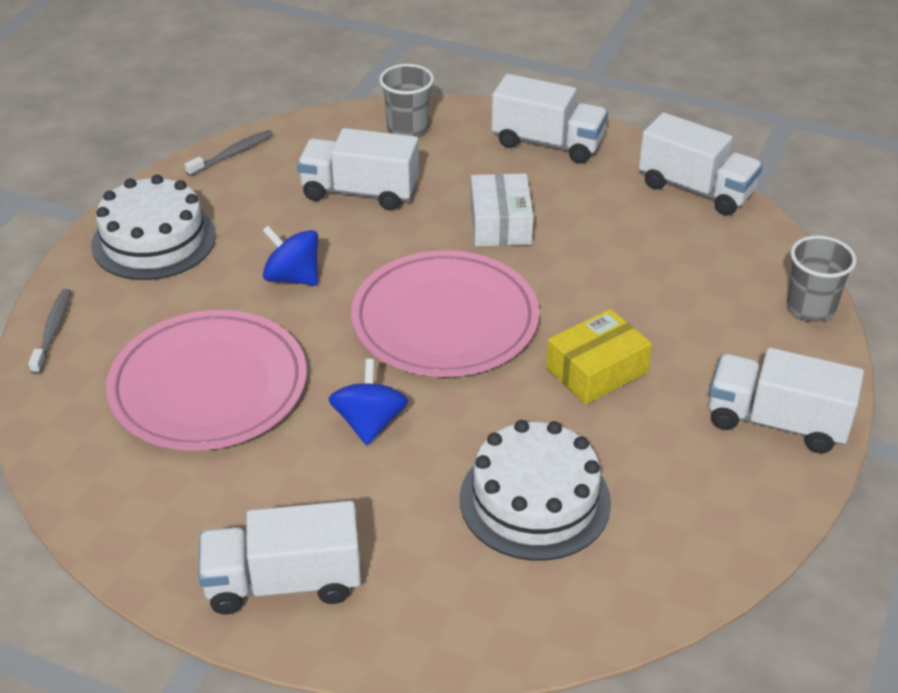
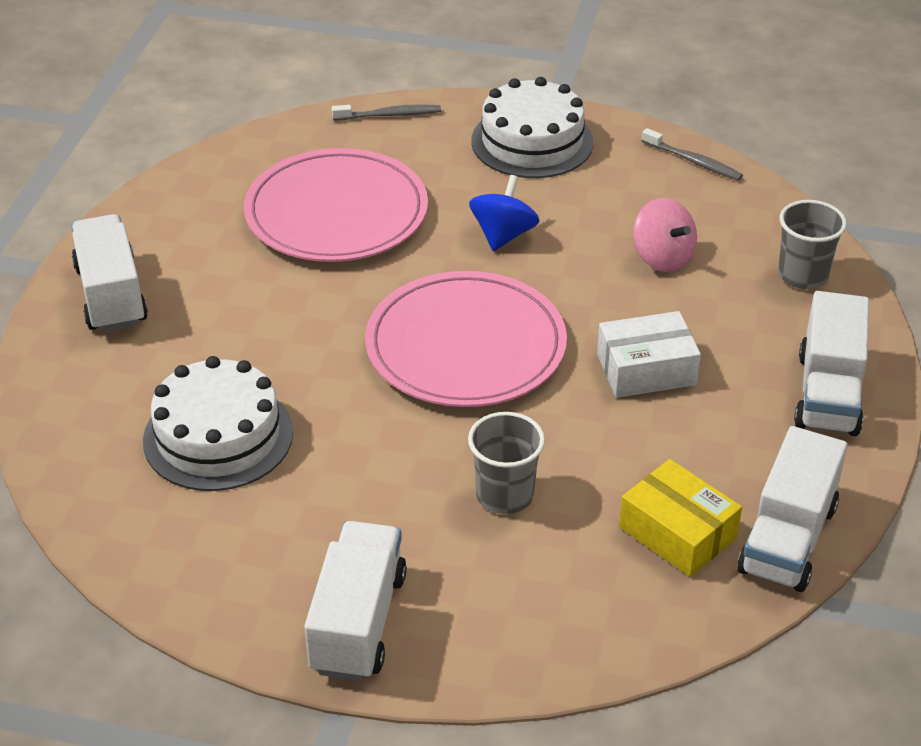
camera: 80 degrees right, 0 degrees up
(360, 192) = (662, 257): white truck -> pink spinning top
(369, 423) = (305, 316): blue spinning top -> none
(596, 370) = (413, 467): yellow box -> yellow box (677, 532)
(810, 308) = (572, 657): grey cup -> grey cup (504, 495)

